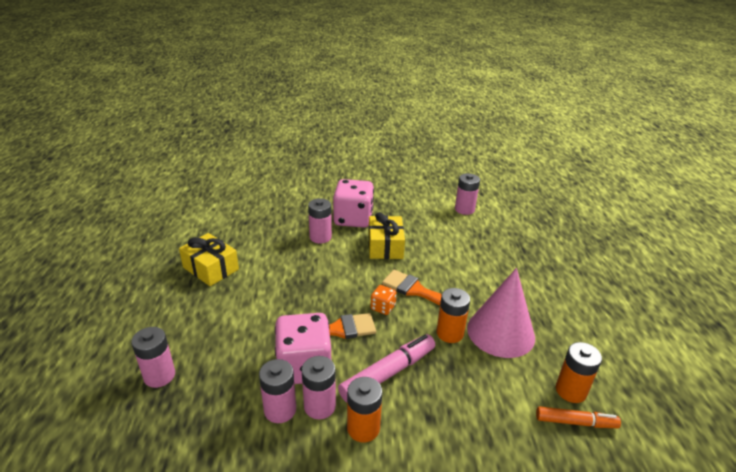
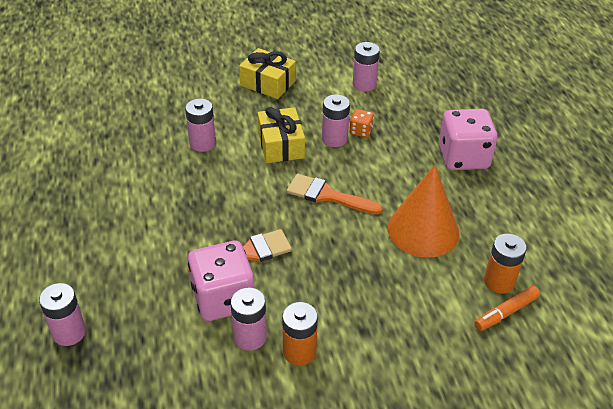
camera: 10 degrees left, 10 degrees up
(211, 268) = (84, 201): yellow gift -> yellow gift (268, 83)
(280, 410) = (210, 347): pink battery -> pink battery (334, 139)
(353, 219) = (236, 114): pink dice -> pink dice (463, 157)
(383, 307) = (293, 220): orange dice -> orange dice (360, 131)
(388, 373) = (313, 292): pink marker -> none
(450, 333) = (370, 239): orange battery -> none
(500, 332) = (423, 230): pink cone -> orange cone
(575, 422) = (505, 312): orange marker -> orange marker turned 150 degrees clockwise

